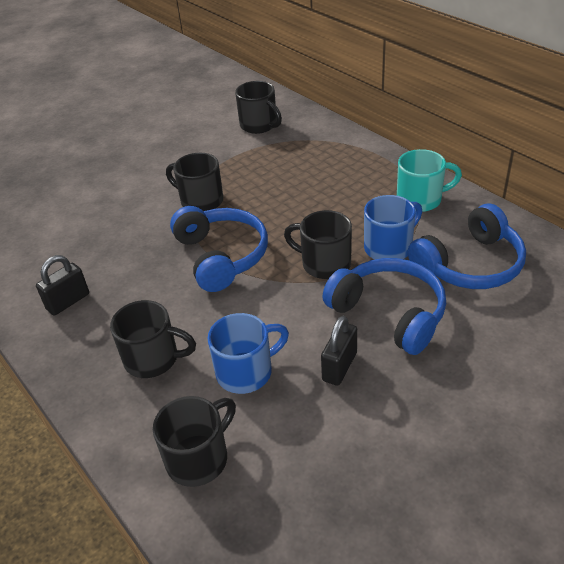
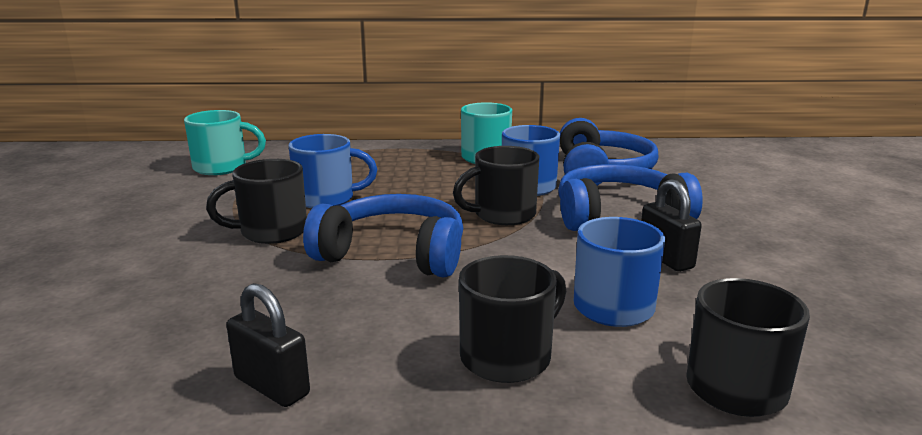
camera: 55 degrees left, 20 degrees down
(68, 302) = (272, 386): black padlock -> black padlock turned 45 degrees counterclockwise
(259, 125) = (222, 167): black mug -> turquoise mug
(263, 188) = (327, 199): none -> blue mug

